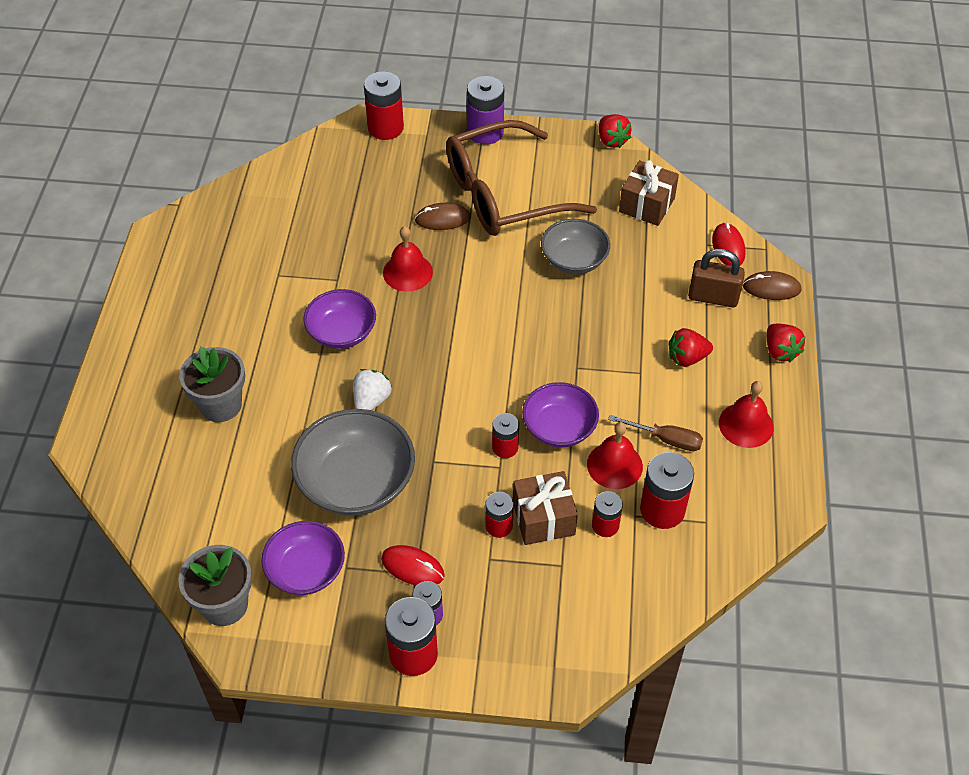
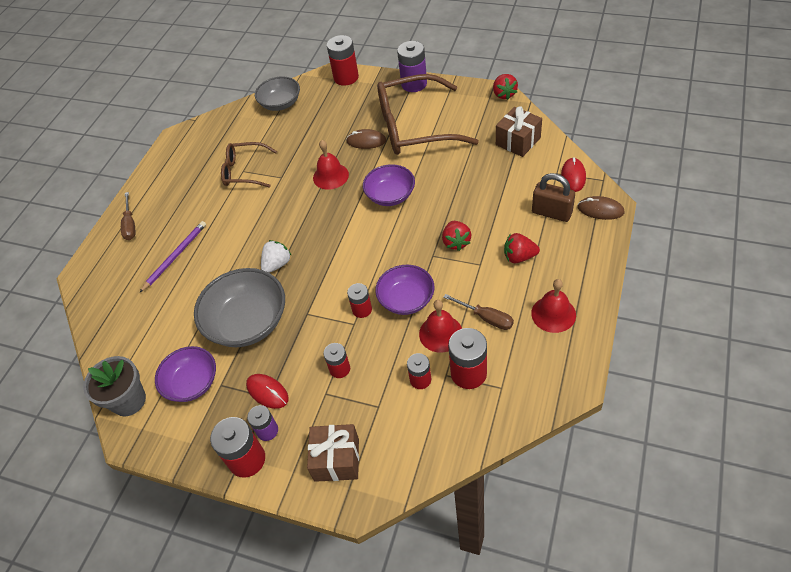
camera: 20 degrees right, 0 degrees up
(135, 367) = (130, 225): none -> brown screwdriver
(221, 405) = (175, 256): grey flower pot -> purple pencil
(281, 275) = (244, 171): none -> brown glasses
(342, 332) = (272, 214): purple bowl -> purple bowl (390, 195)
(543, 518) = (375, 367): brown gift -> brown gift (336, 459)
(574, 260) = (452, 177): grey bowl -> grey bowl (280, 104)
(780, 351) = (596, 259): red strawberry -> red strawberry (456, 242)

